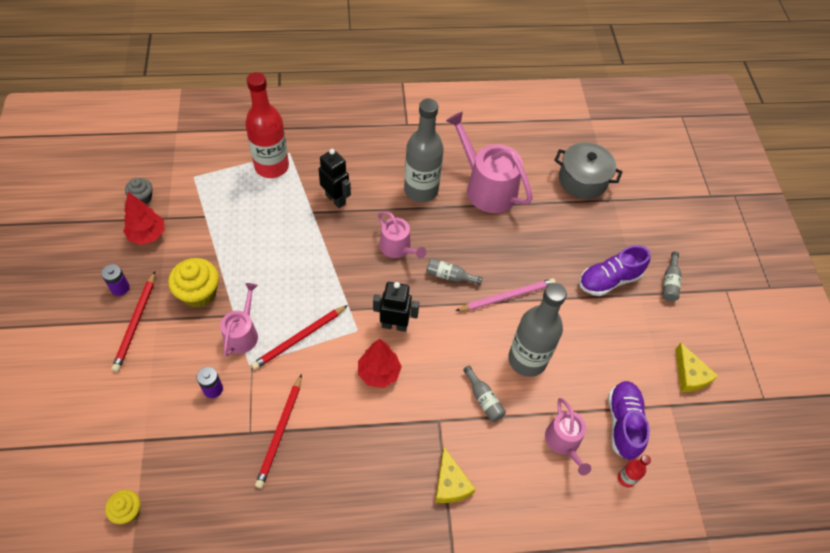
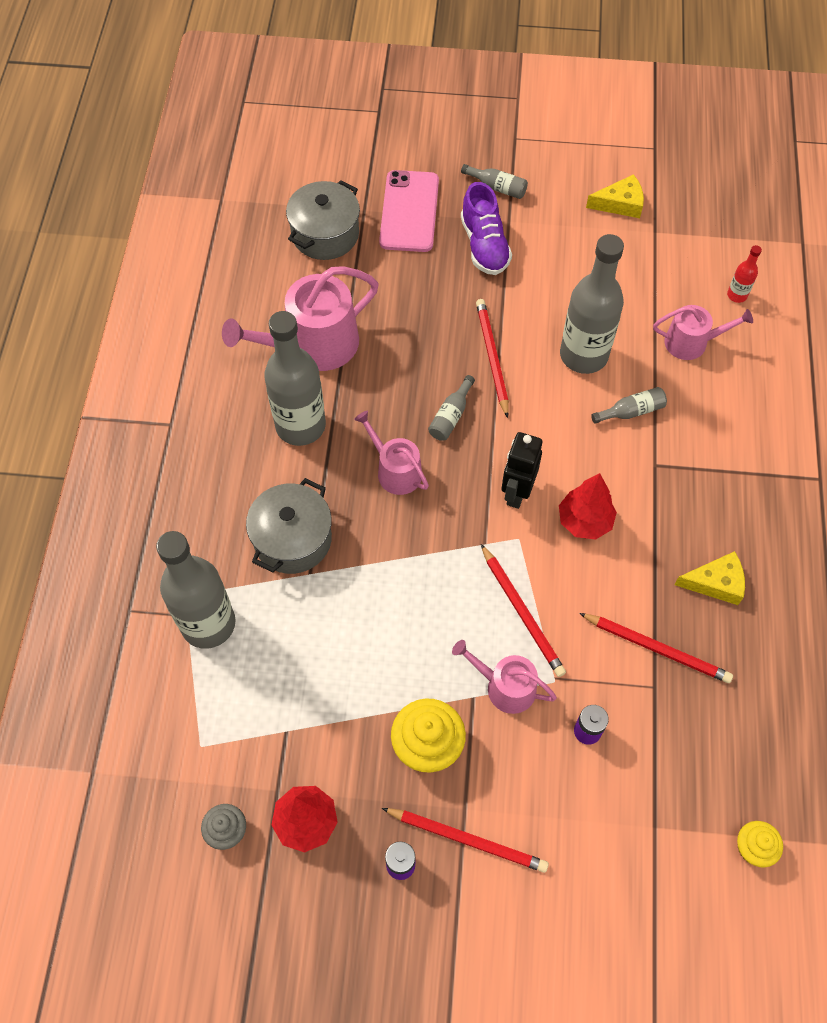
camera: 75 degrees left, 5 degrees up
(272, 166) = (208, 624): red bottle -> grey bottle
(335, 199) = (292, 539): black robot -> grey pot
(398, 248) = (395, 470): pink watering can -> pink watering can turned 105 degrees counterclockwise
(450, 483) = (734, 466): yellow cheese -> yellow cheese (715, 583)
(507, 296) = (492, 357): pink pencil -> red pencil
(623, 227) = (409, 211): none -> pink phone
(623, 423) = (673, 281): purple shoe -> none

